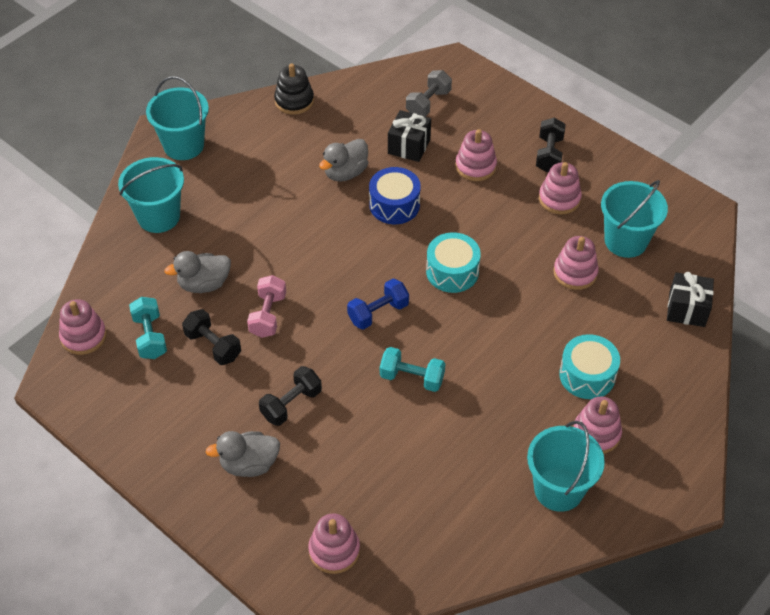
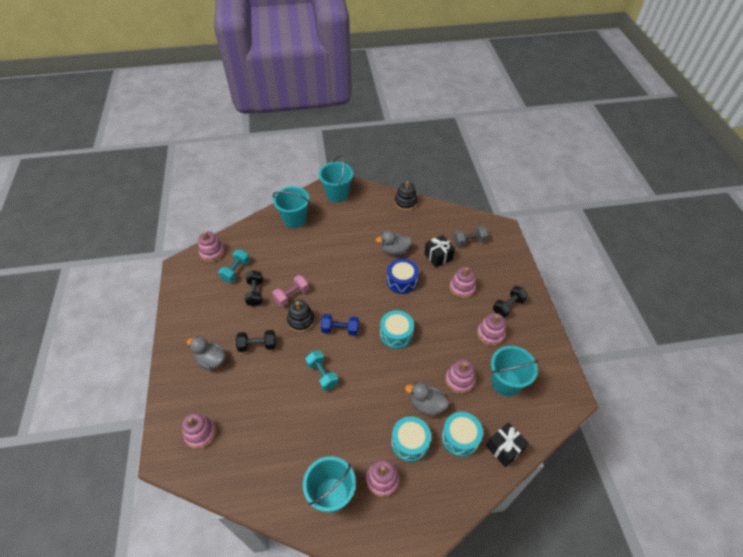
camera: 40 degrees right, 0 degrees up
(204, 284) = (281, 262): grey duck -> grey duck (426, 405)
(315, 336) = (301, 320): none -> black stacking toy
(633, 331) = (460, 437): none -> turquoise drum

